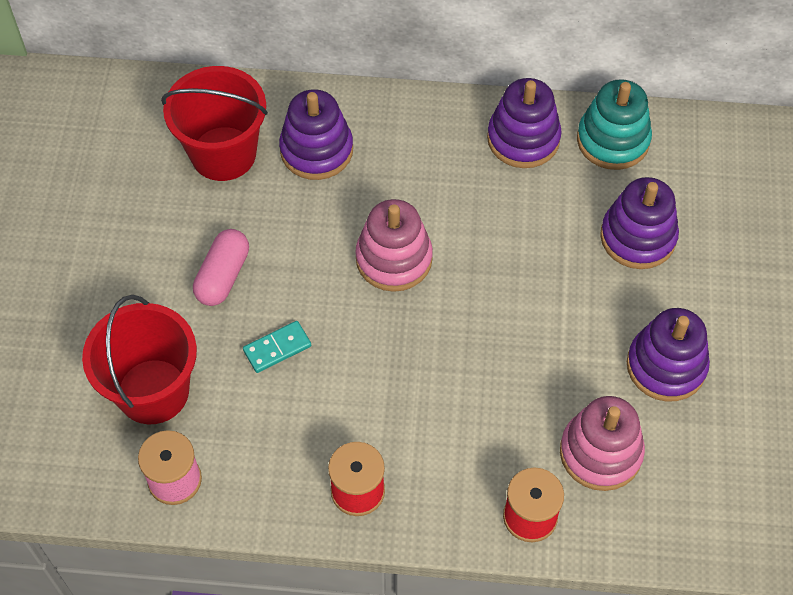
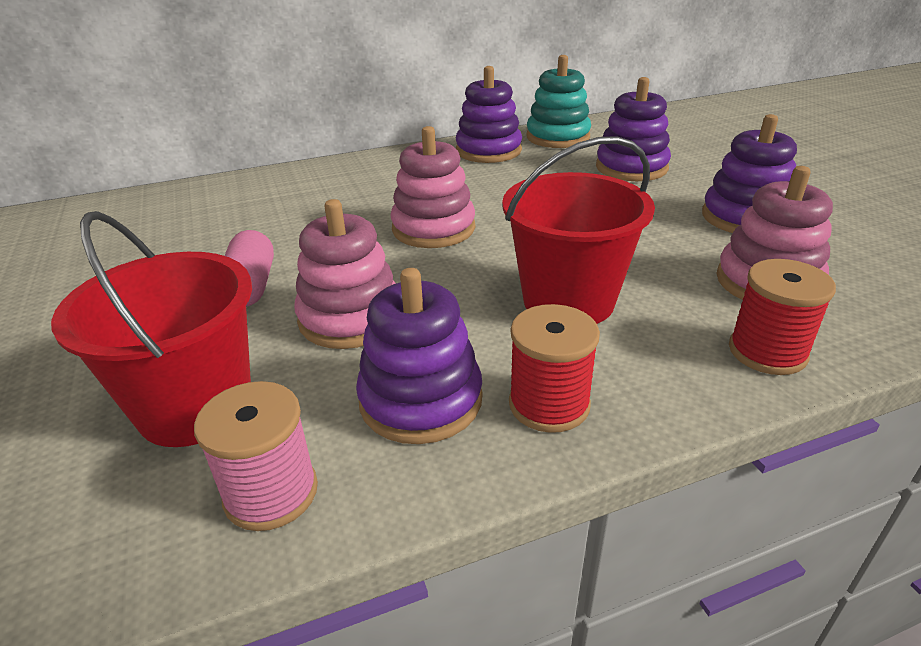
camera: 25 degrees left, 25 degrees down
(223, 154) = (212, 216): red bucket -> red bucket (568, 301)
(277, 348) = (350, 318): turquoise domino -> pink stacking toy
(316, 150) = (309, 194): purple stacking toy -> purple stacking toy (421, 400)

